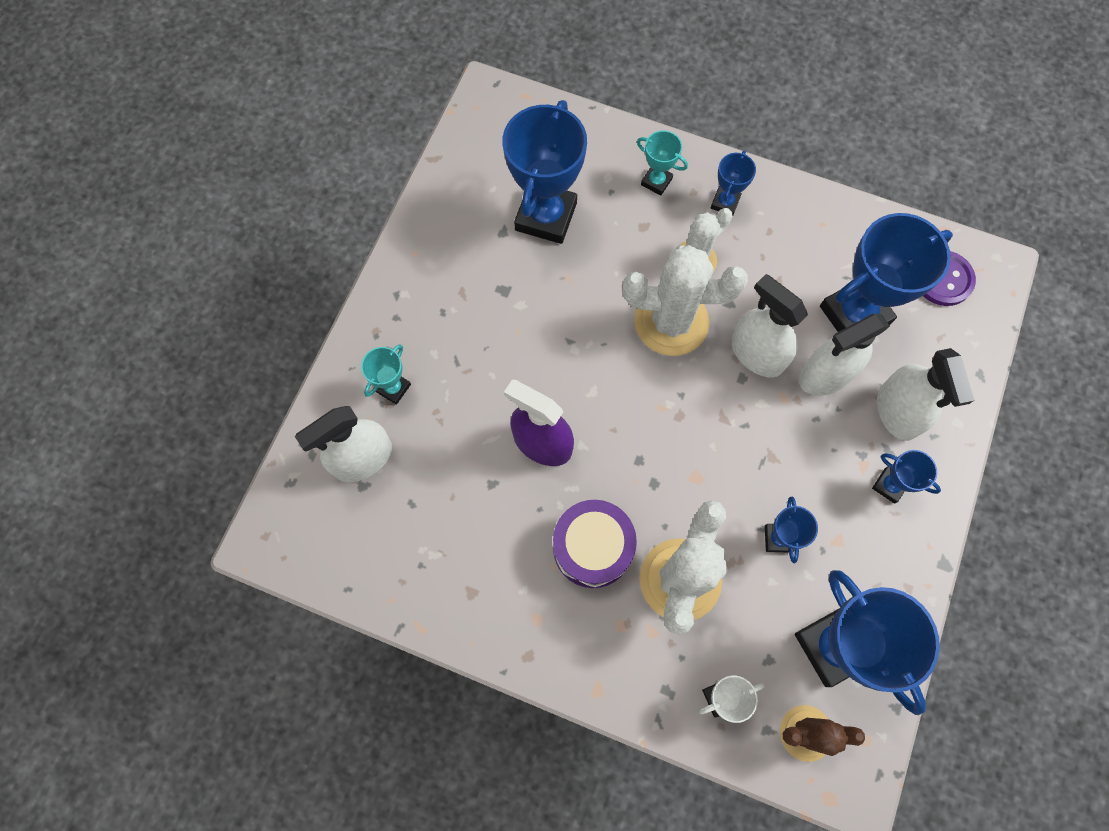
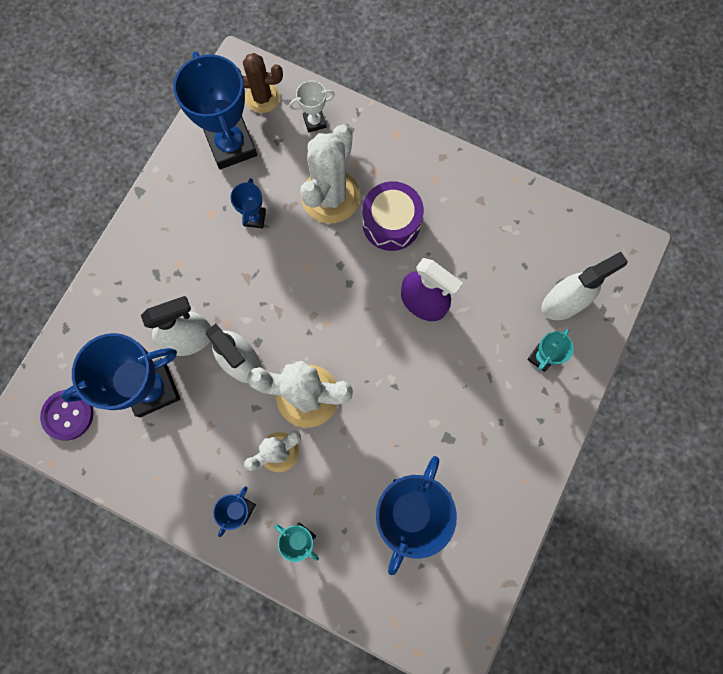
camera: 175 degrees left, 5 degrees up
(889, 485) = (163, 248): blue trophy -> none
(897, 411) = (141, 304): white spray bottle -> none

